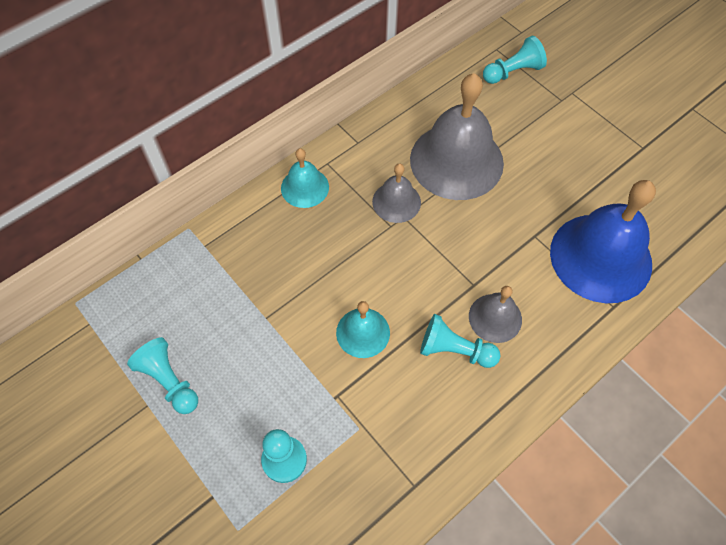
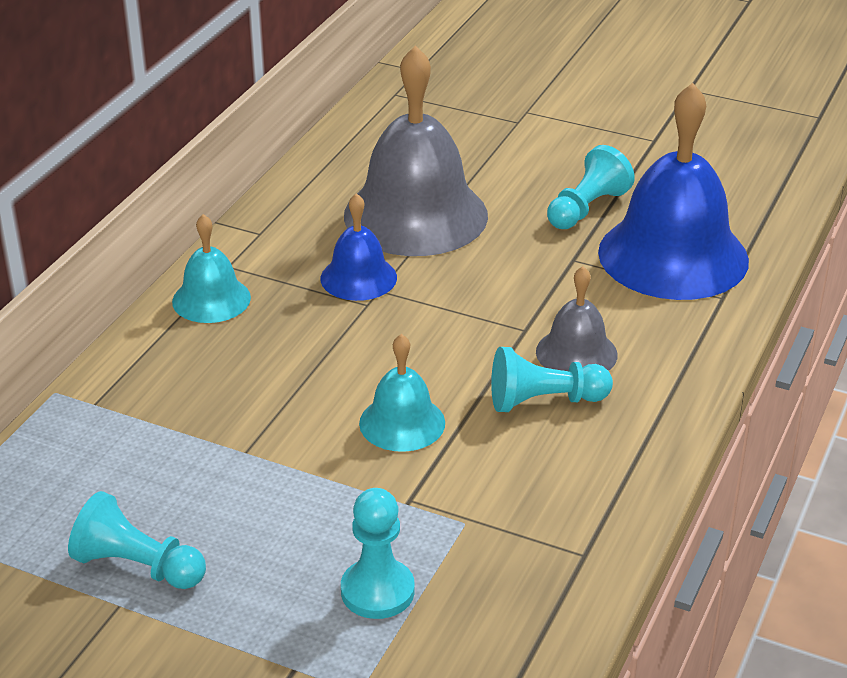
camera: 25 degrees left, 25 degrees down
(396, 202) = (358, 278): grey bell -> blue bell
(513, 72) = (433, 110): turquoise pawn -> turquoise pawn (587, 208)

